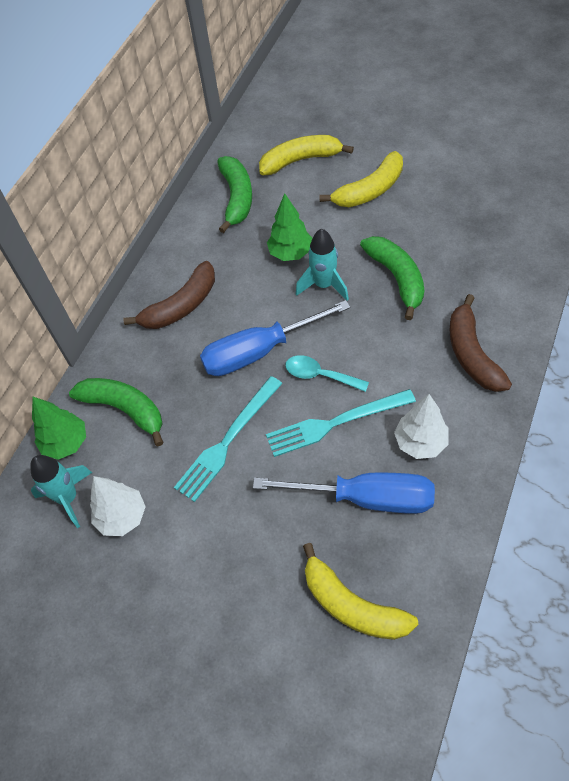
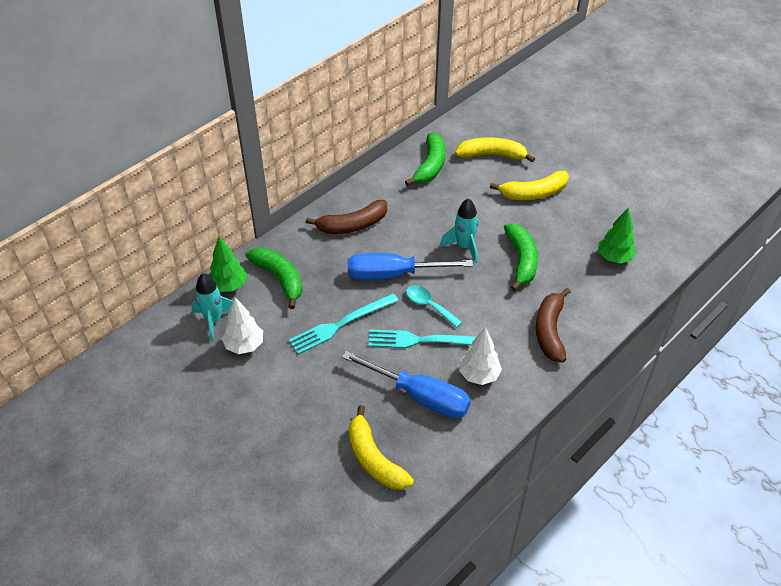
camera: 15 degrees right, 10 degrees down
(290, 253) = (450, 217): green tree -> green tree (614, 257)

